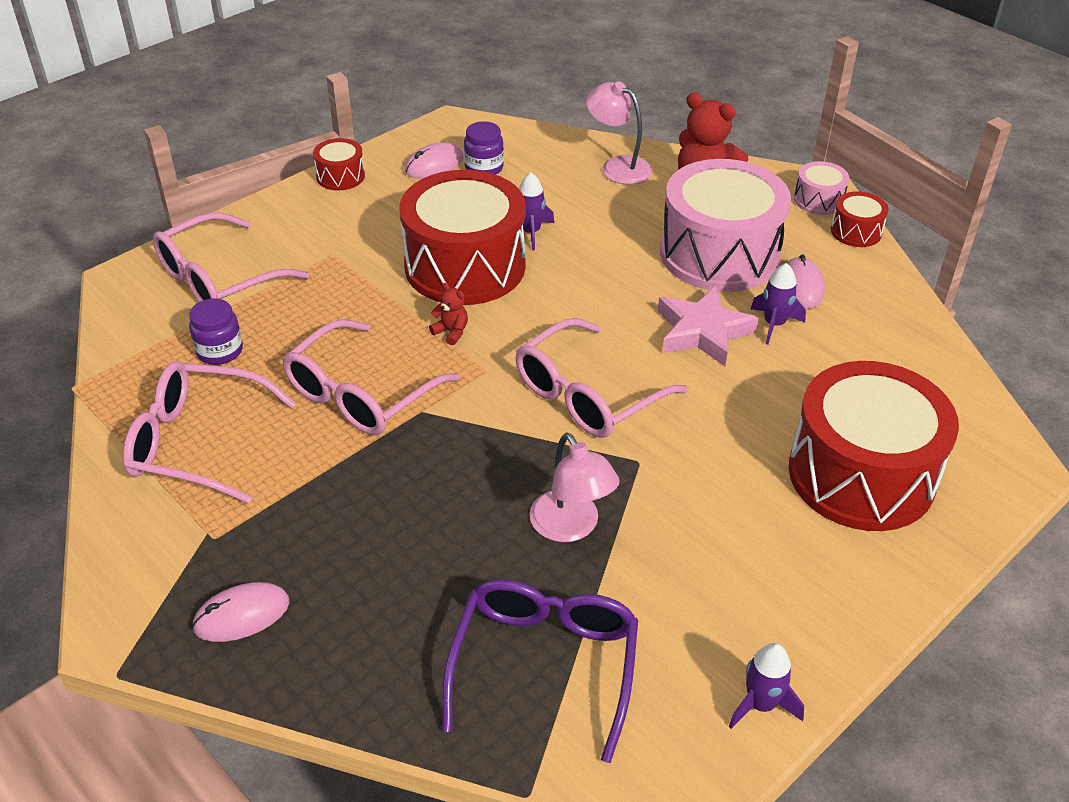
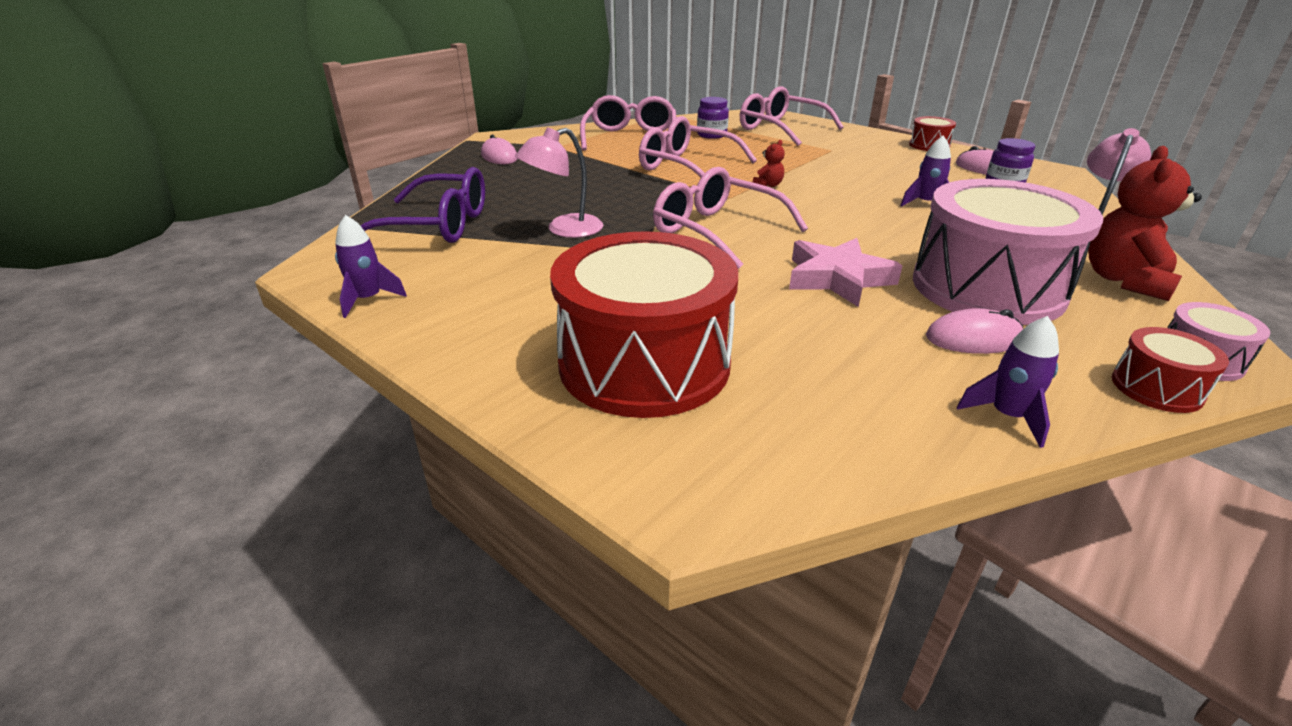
camera: 85 degrees right, 10 degrees down
(465, 266) = (854, 185): red drum -> none
(774, 324) = (881, 318): purple rocket -> purple rocket (1007, 416)

